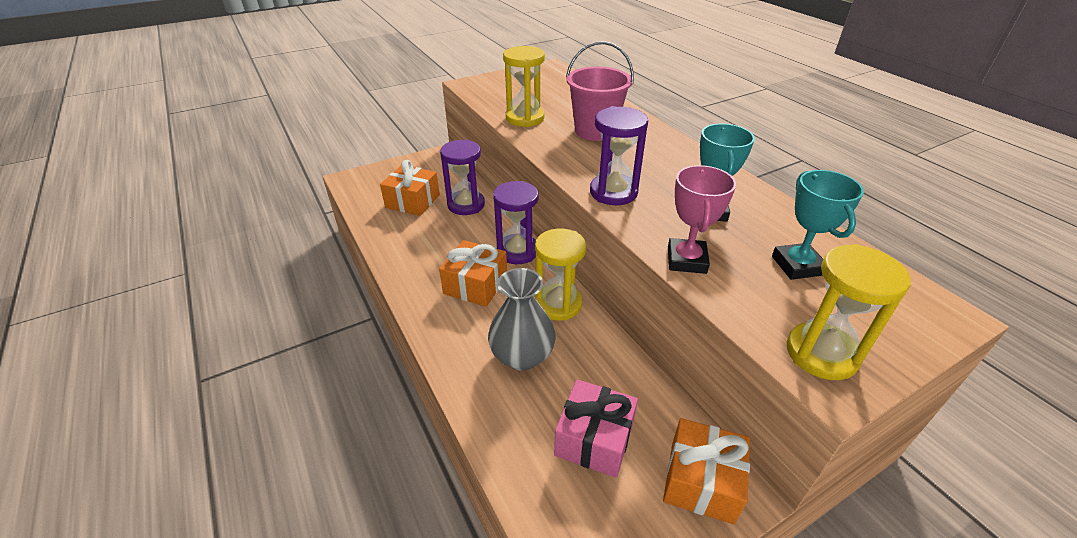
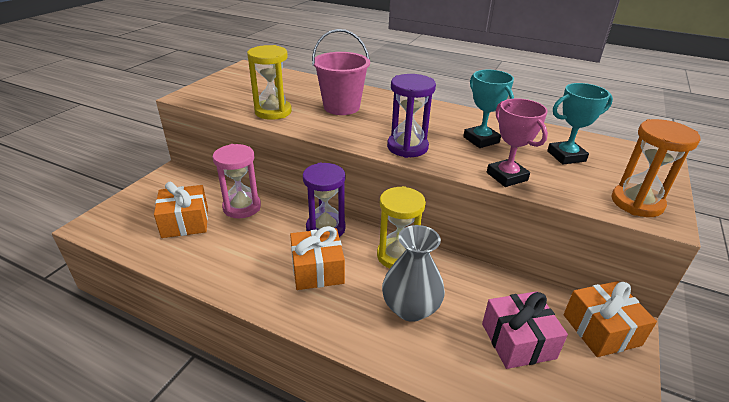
camera: 35 degrees left, 5 degrees down
(466, 205) = (242, 207): purple hourglass -> pink hourglass
(797, 265) = (566, 156): turquoise trophy -> turquoise trophy turned 60 degrees counterclockwise
(821, 354) = (636, 203): yellow hourglass -> orange hourglass

